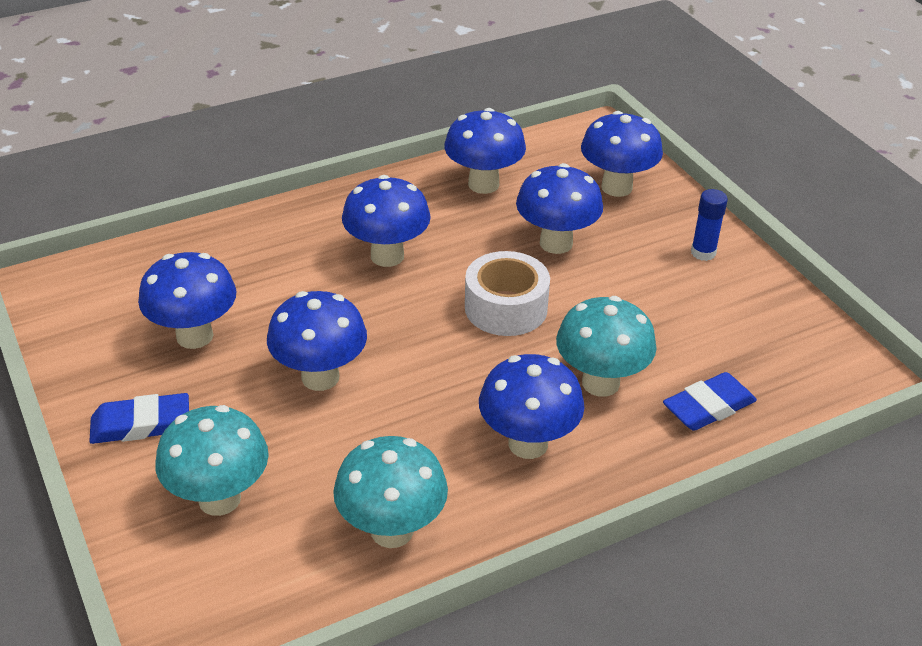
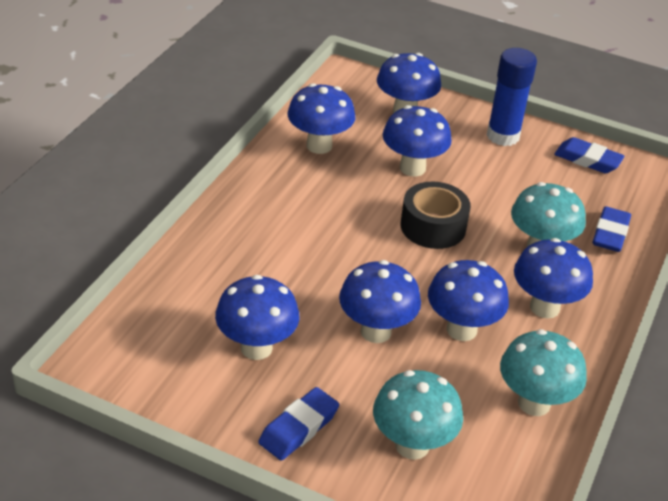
camera: 40 degrees left, 0 degrees up
(387, 256) = (317, 226): blue mushroom -> blue mushroom (461, 330)
(506, 308) = (433, 226): white tape -> black tape
(703, 253) = (503, 136): blue glue stick -> blue glue stick, size x1.76
(780, 319) = (587, 160): none -> blue eraser

